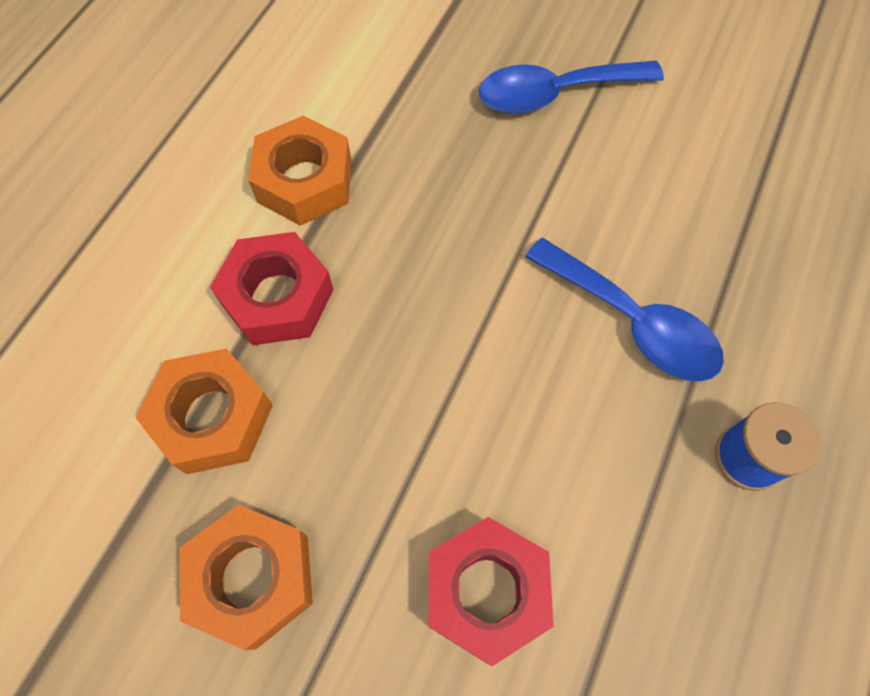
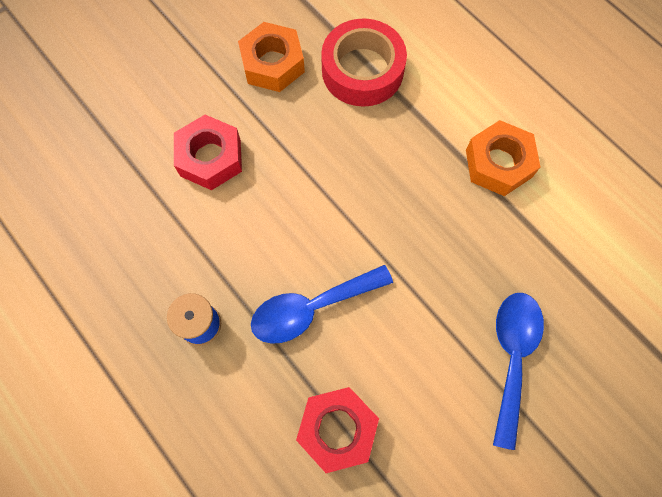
camera: 115 degrees right, 5 degrees up
(212, 417) = (362, 70): orange nut -> red tape
(277, 297) = (420, 122): red nut -> red nut (337, 429)

